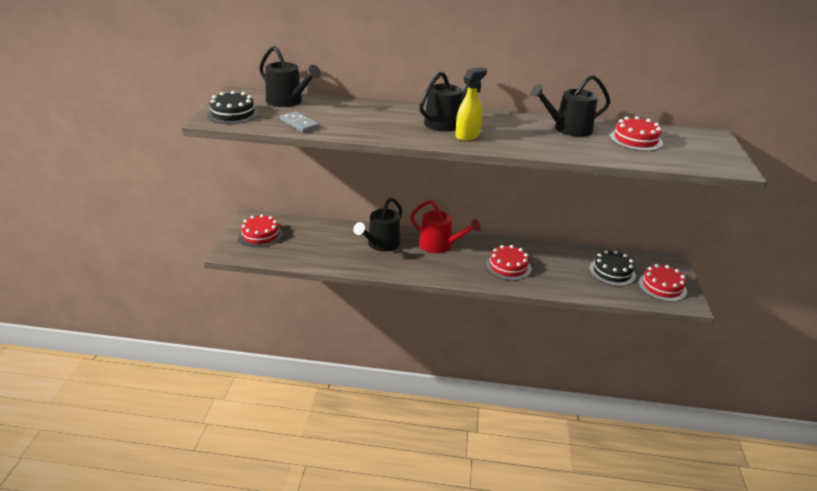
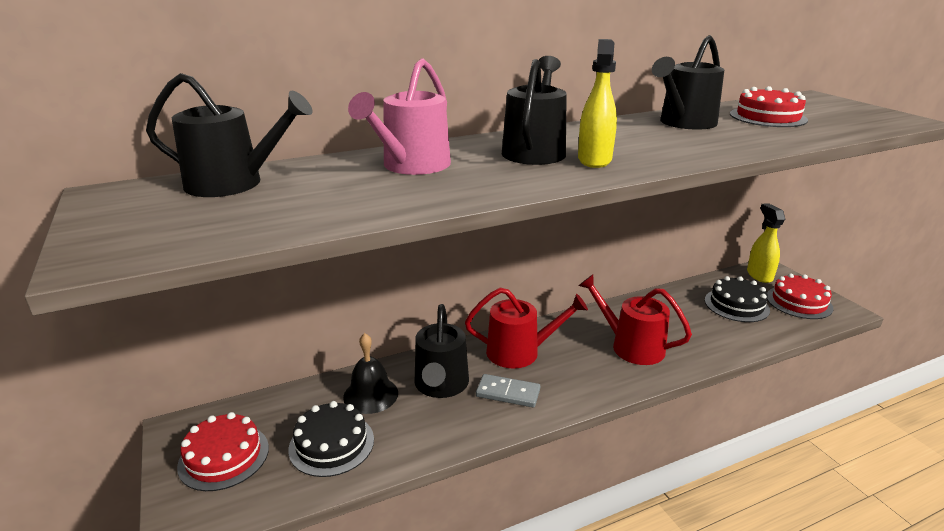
camera: 30 degrees left, 5 degrees down
(233, 114) = (138, 232): black cake -> black cake (331, 444)
(299, 124) = (308, 213): grey domino -> grey domino (508, 393)
(343, 235) = (370, 395): none -> black bell
(373, 114) = (412, 166): none -> pink watering can
(508, 266) = (631, 346): red cake -> red watering can
(659, 262) = (759, 275): none -> yellow spray bottle

